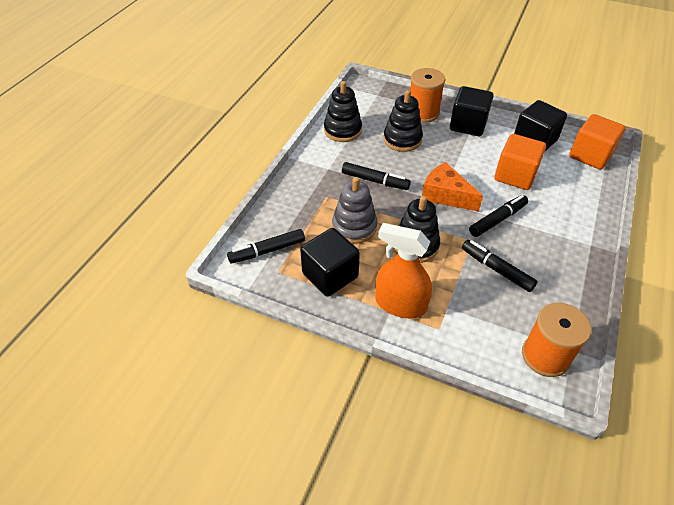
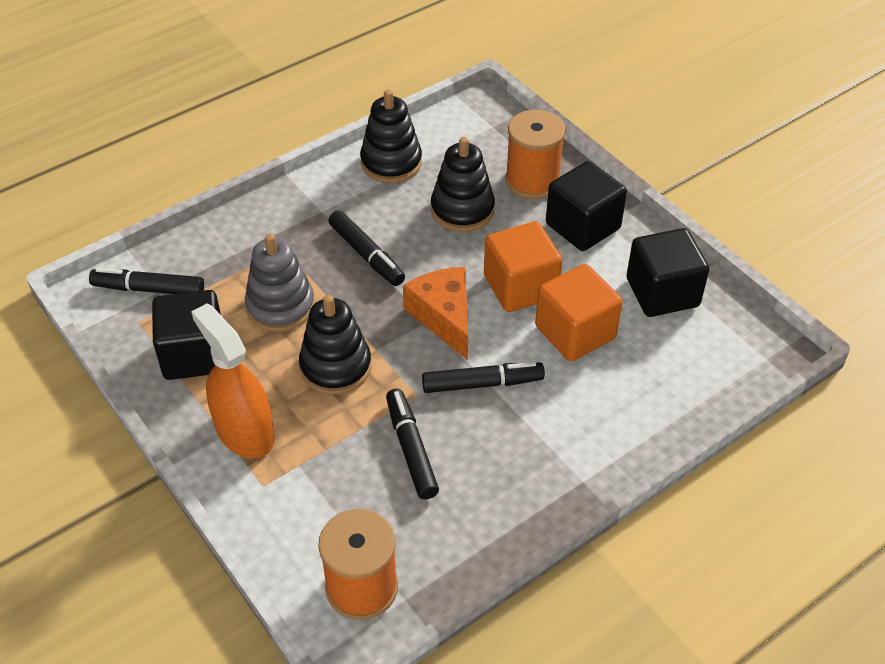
camera: 30 degrees right, 0 degrees up
(590, 155) = (729, 353): orange cube -> orange cube (520, 287)

